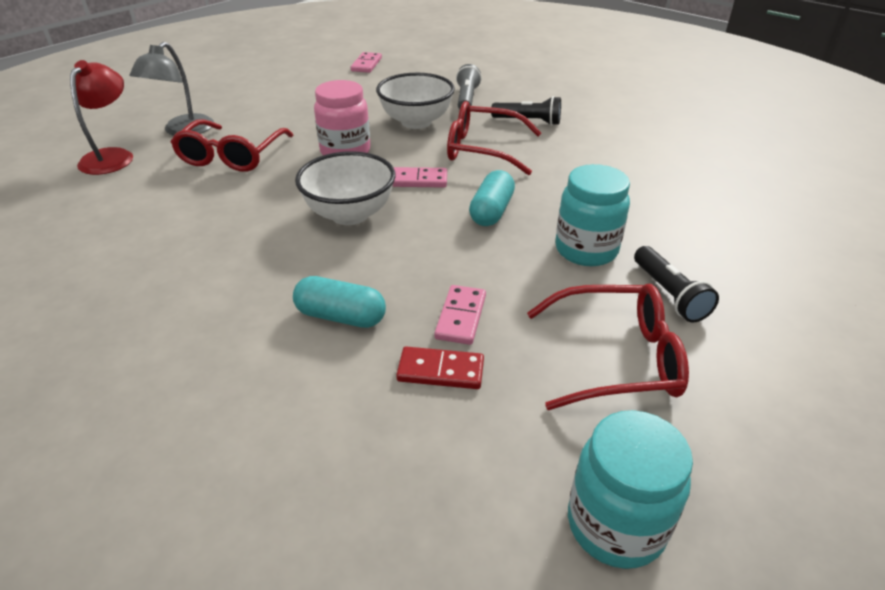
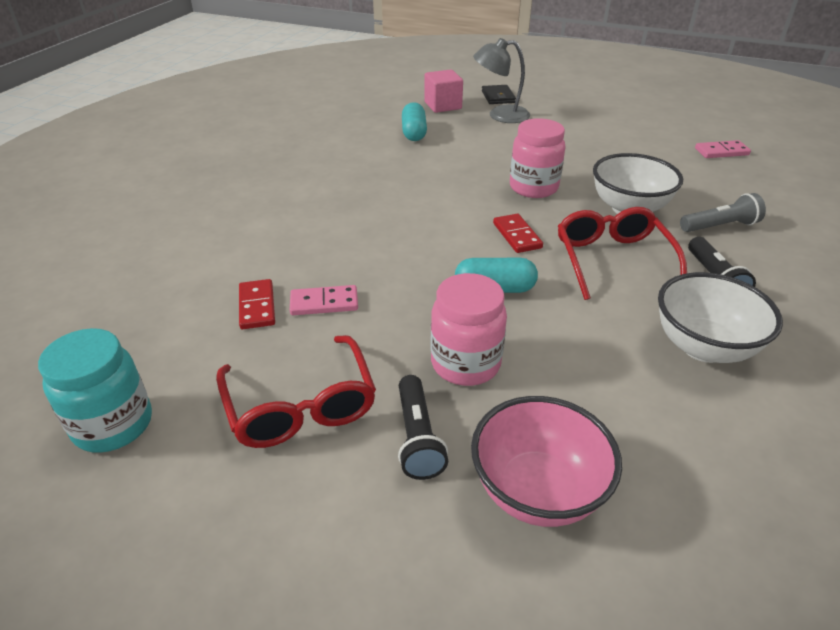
camera: 70 degrees right, 0 degrees up
(112, 156) = (443, 106): red lamp -> pink cube
(139, 121) = (498, 97): none -> black wallet
(231, 156) = (480, 144): red glasses -> none
(341, 316) = (303, 247): turquoise capsule -> turquoise capsule (414, 133)
(350, 214) = (436, 216): white bowl -> white bowl (703, 347)
(418, 180) = (517, 235): pink domino -> red domino
(586, 250) = (465, 364): turquoise jar -> pink jar
(669, 294) = (417, 438): black flashlight -> black flashlight turned 60 degrees counterclockwise
(728, 251) = (537, 491): none -> pink bowl

